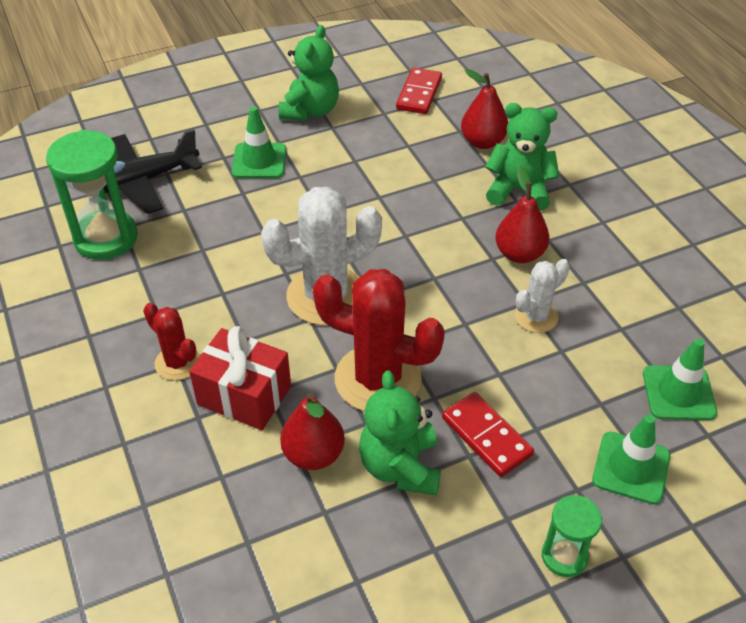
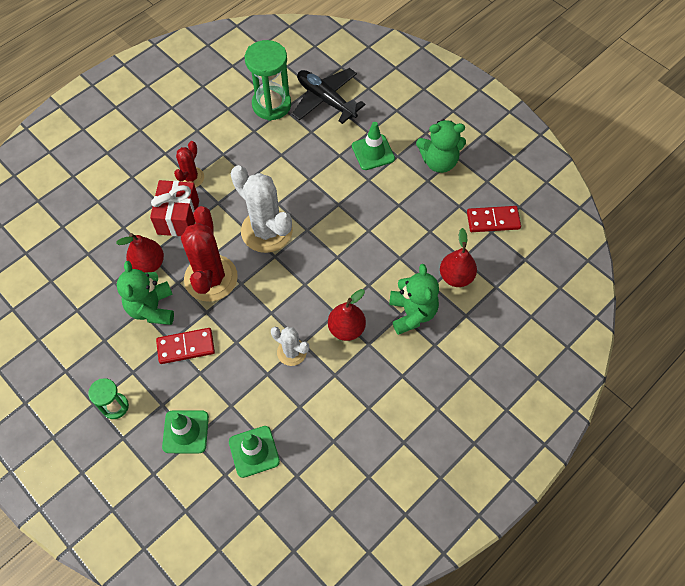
camera: 70 degrees right, 15 degrees up
(400, 467) = (152, 308): green teddy bear -> green teddy bear turned 75 degrees counterclockwise
(486, 436) = (186, 347): red domino -> red domino turned 45 degrees clockwise

